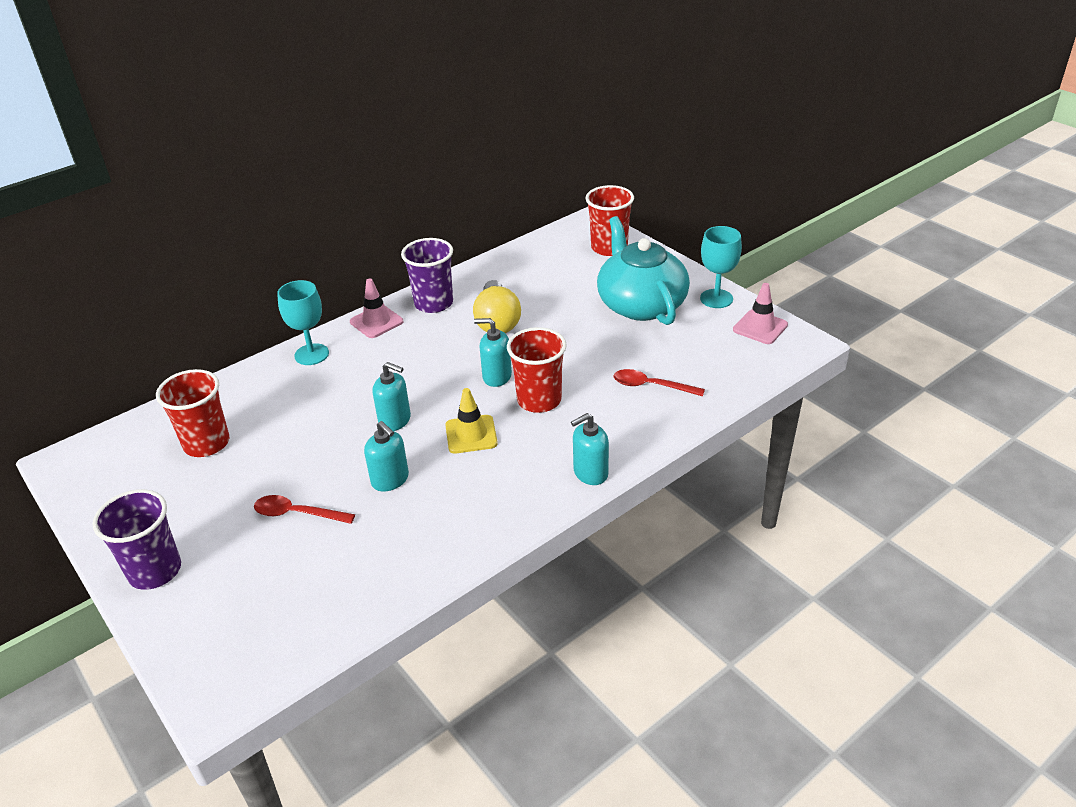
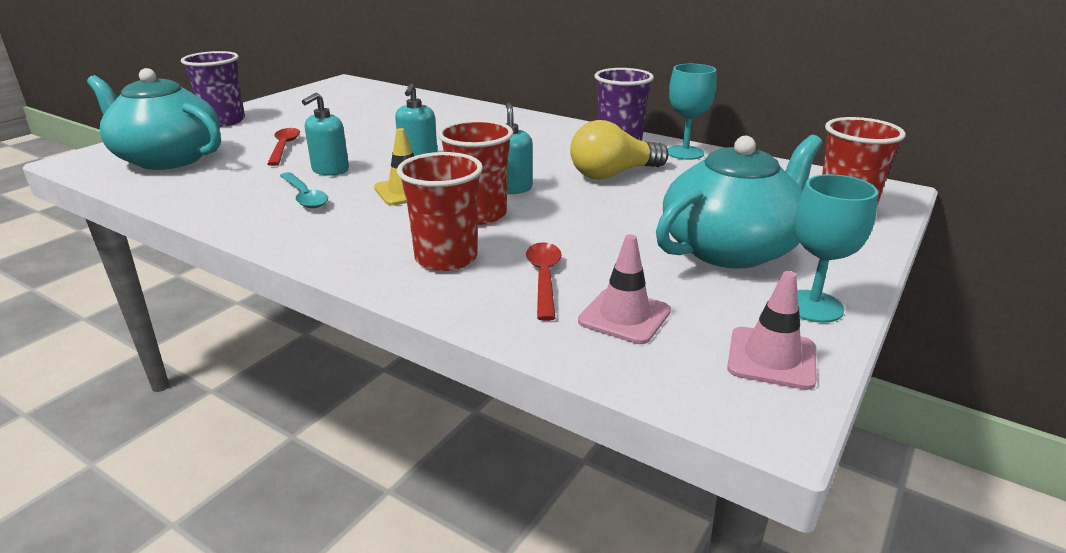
camera: 70 degrees right, 10 degrees down
(206, 443) = (369, 109): red cup -> red cup (446, 258)
(270, 611) = (168, 158): none -> turquoise teapot
(311, 354) = (501, 117): turquoise goblet -> turquoise goblet (685, 153)
(376, 322) = (568, 128): pink traffic cone -> pink traffic cone (624, 316)
(449, 498) = (305, 197): none -> turquoise spoon
(590, 473) = (351, 260): turquoise soap dispenser -> none

